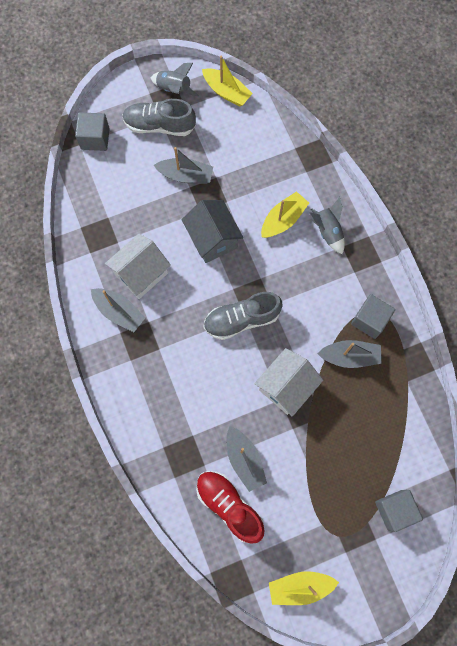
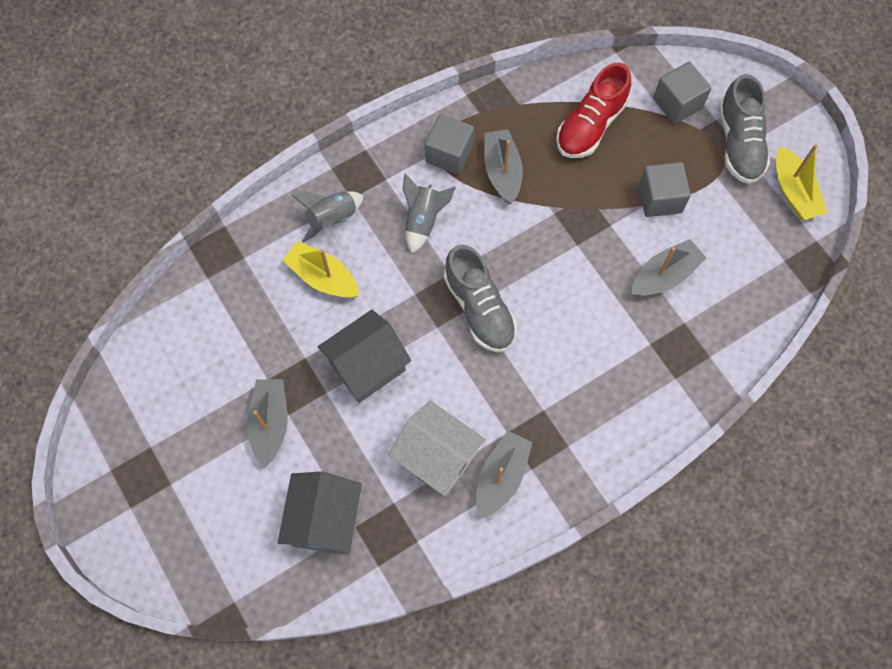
camera: 100 degrees left, 5 degrees down
(95, 138) = (221, 578): grey cube -> grey cube (660, 198)
(116, 200) = (325, 520): none -> grey house
(159, 125) = (188, 480): grey shoe -> grey shoe (739, 143)
(174, 89) = (120, 469): grey rocket -> grey rocket (423, 220)
(226, 92) = (120, 388): yellow boat -> none
(229, 505) = (725, 284): red shoe -> red shoe (590, 125)
(286, 386) = (558, 240): white house -> none

